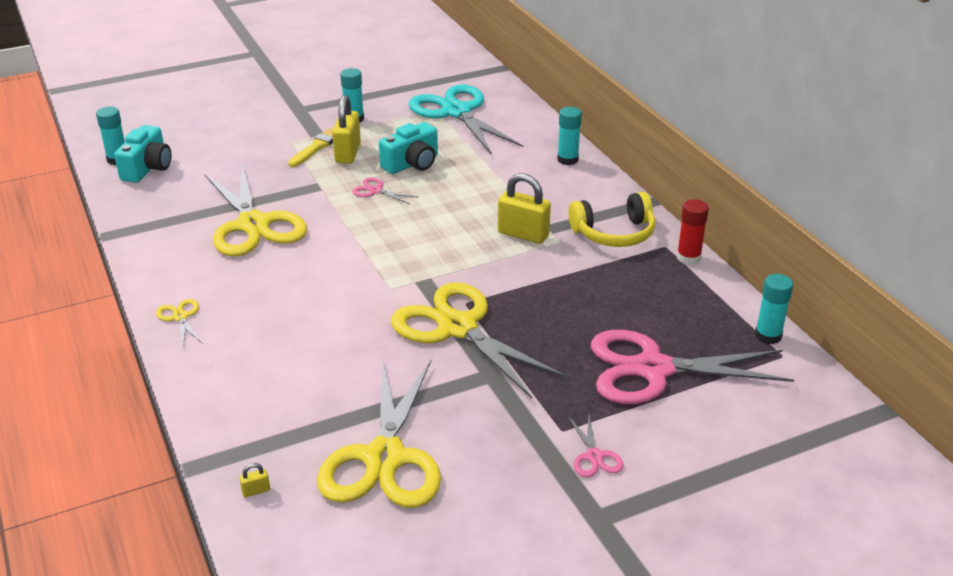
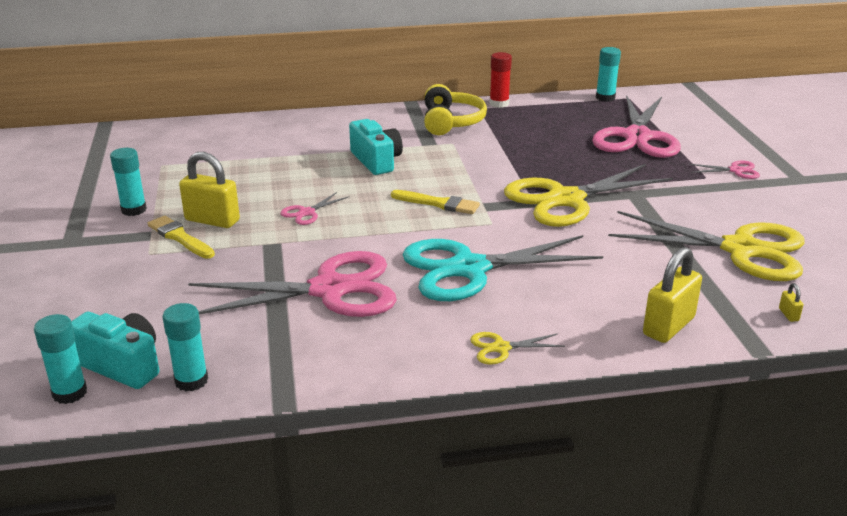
camera: 75 degrees left, 5 degrees down
(253, 225) = (329, 290): yellow scissors -> pink scissors
(412, 164) = (266, 189): turquoise camera -> turquoise camera (376, 161)
(418, 253) = (438, 203): none -> yellow brush
(457, 112) = (177, 155): turquoise scissors -> turquoise scissors (469, 268)
(523, 234) = (433, 155): yellow padlock -> yellow padlock (668, 326)
(567, 160) = (319, 121): turquoise glue stick -> turquoise glue stick (191, 381)

